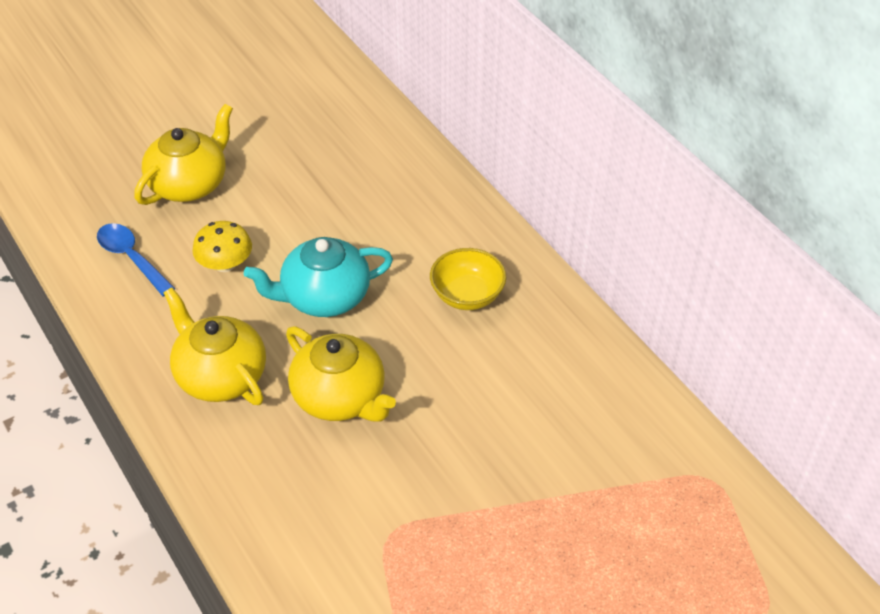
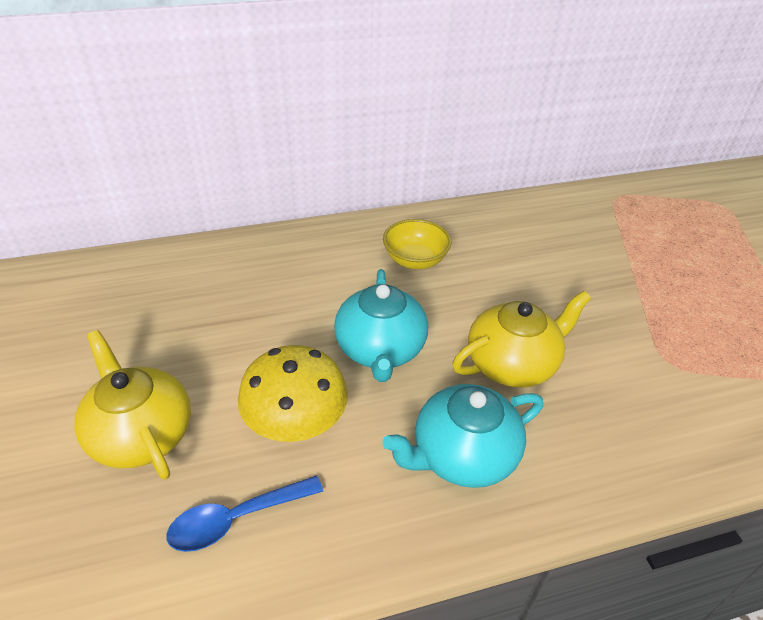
camera: 75 degrees left, 5 degrees down
(220, 375) = (462, 455): yellow teapot -> turquoise teapot
(225, 264) = (296, 421): yellow mushroom -> yellow mushroom, size x1.51

